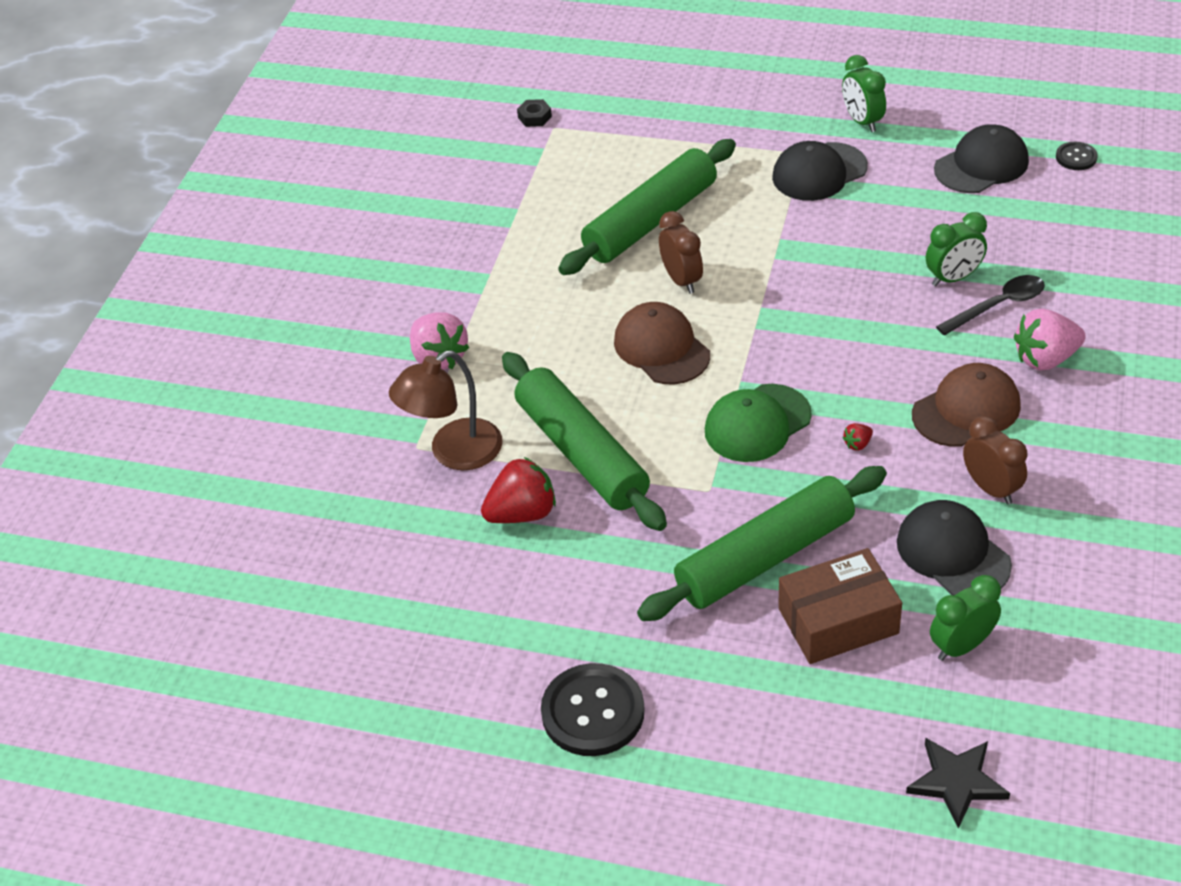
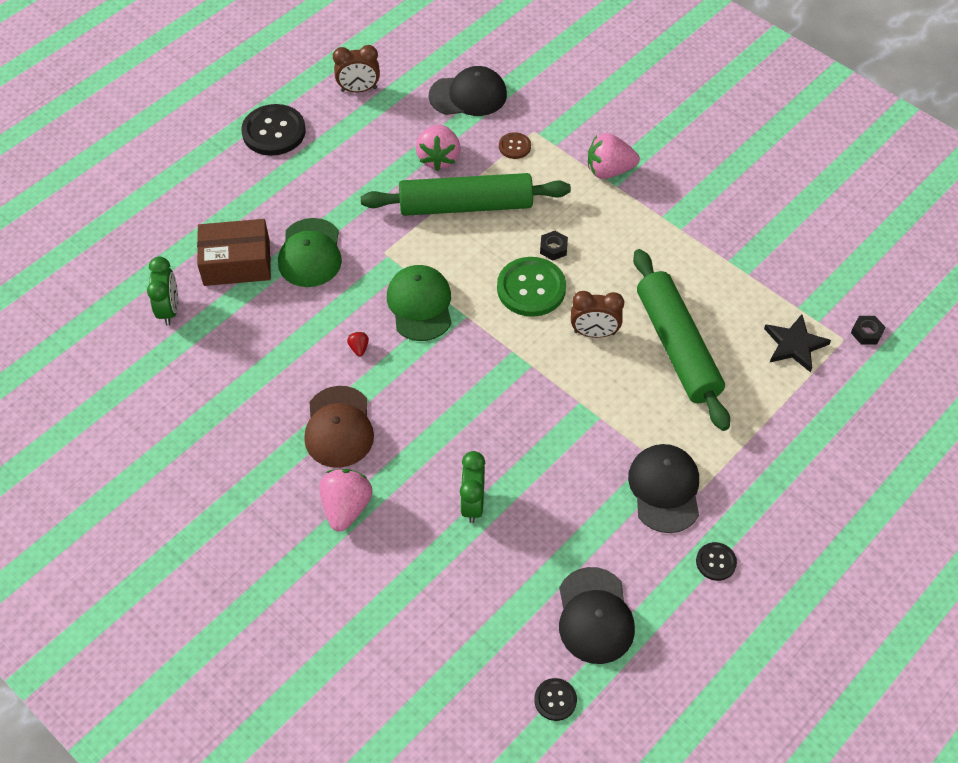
camera: 115 degrees right, 10 degrees up
(454, 453) = (514, 146): brown lamp -> brown button
(522, 513) = (439, 158): red strawberry -> pink strawberry
(591, 354) = (553, 248): none -> black nut
(661, 348) = (531, 288): brown cap -> green button
(765, 557) = (310, 253): green rolling pin -> green cap
(838, 621) = (237, 263): brown box -> brown box turned 75 degrees clockwise
(862, 121) = (716, 562): green clock -> black button
(953, 553) = (234, 346): black cap -> black cap (468, 95)
(956, 782) = (95, 257): black star -> black star (794, 345)
(991, 488) = (263, 397): brown clock -> brown clock (359, 89)
(998, 306) = (421, 514): black spoon -> none

